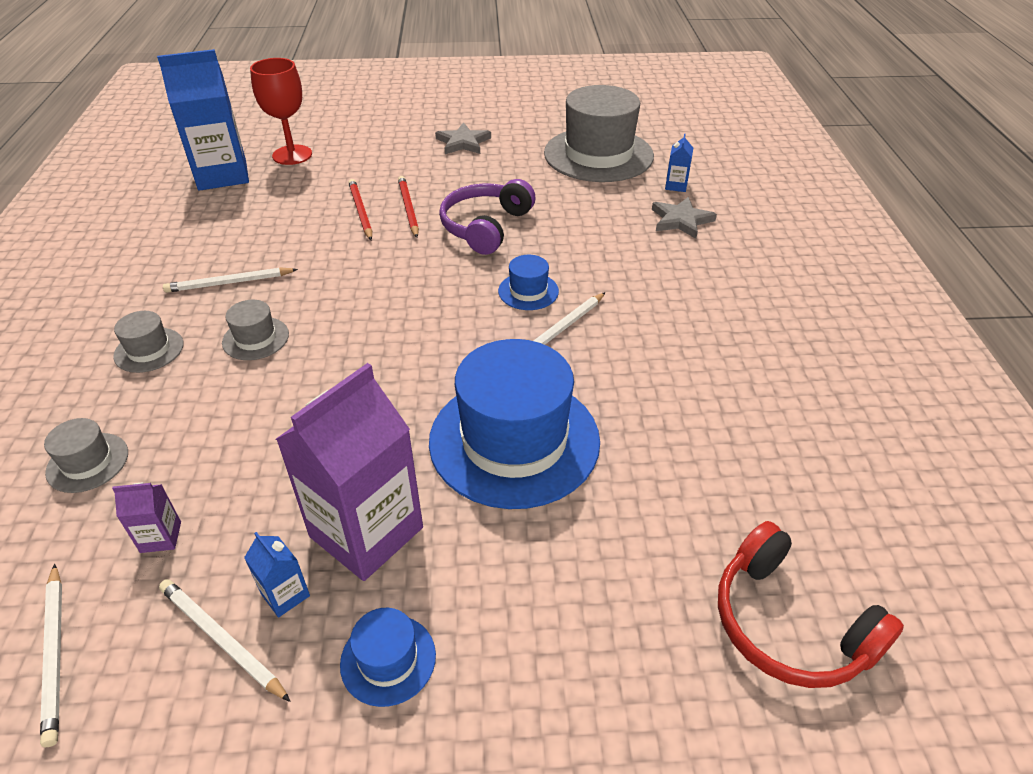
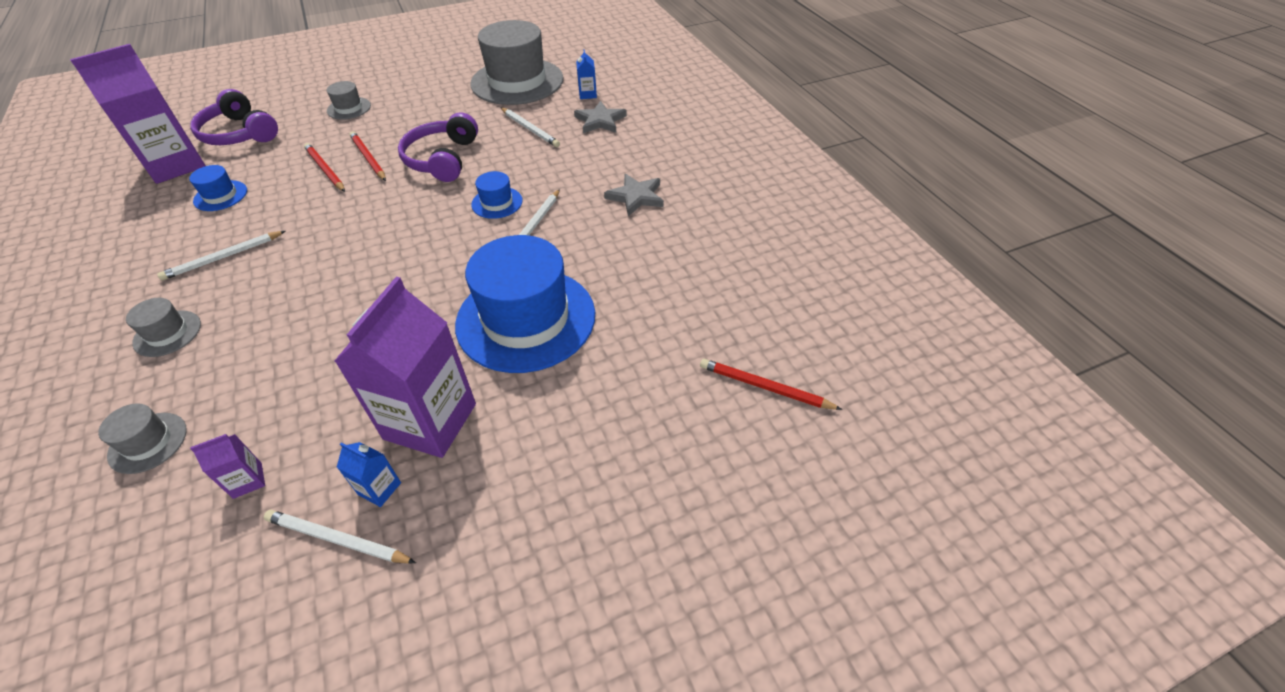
camera: 20 degrees left, 5 degrees up
(55, 653) = (187, 601): white pencil -> white pencil (530, 129)
(222, 175) = (176, 165): blue carton -> purple carton
(255, 338) = (269, 298): grey hat -> grey hat (349, 108)
(292, 155) = (239, 134): red goblet -> purple headphones
(388, 659) = (484, 507): blue hat -> blue hat (220, 196)
(463, 142) = (397, 93): grey star -> grey star (636, 197)
(789, 624) = (765, 387): red headphones -> red pencil

